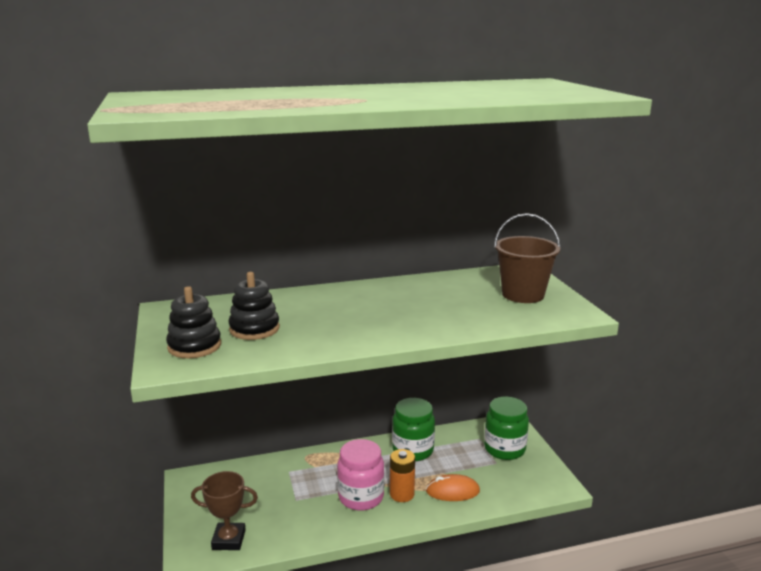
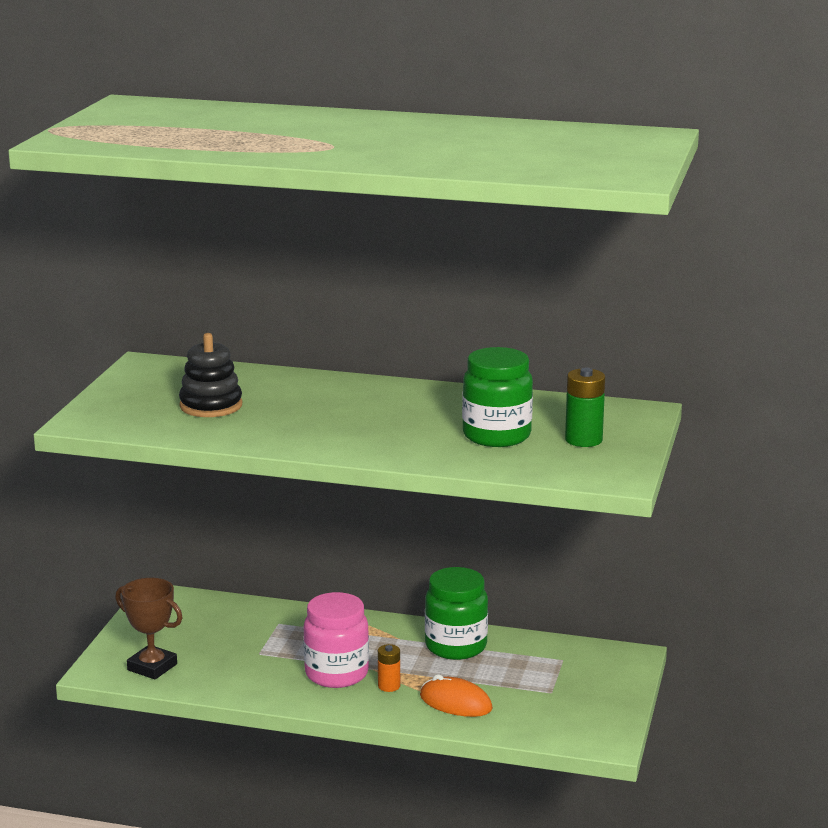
camera: 30 degrees right, 0 degrees up
(194, 346) = (131, 409): black stacking toy -> none
(402, 494) = (389, 686): orange battery -> orange battery, size x0.64
(504, 449) = (582, 681): green jar -> green jar (496, 436)
(523, 294) = (583, 440): brown bucket -> green battery

